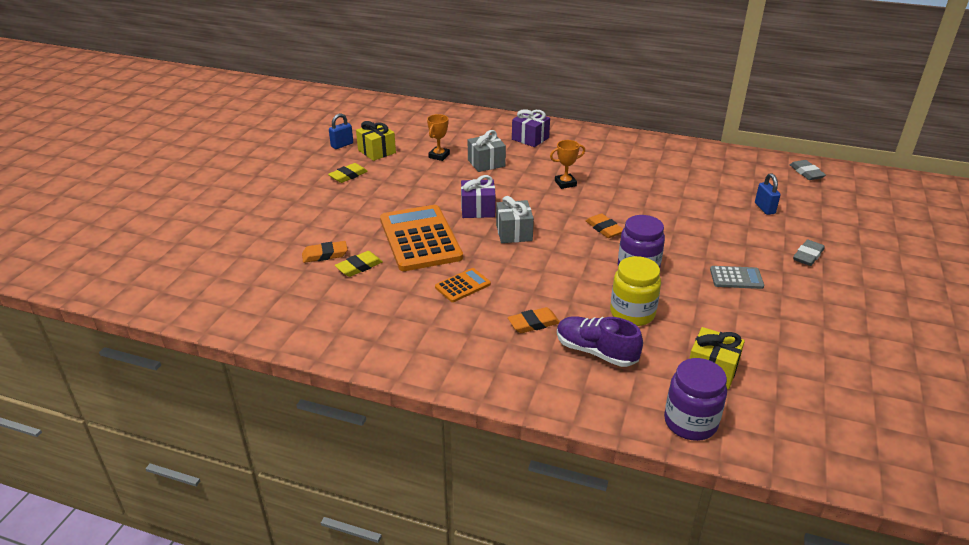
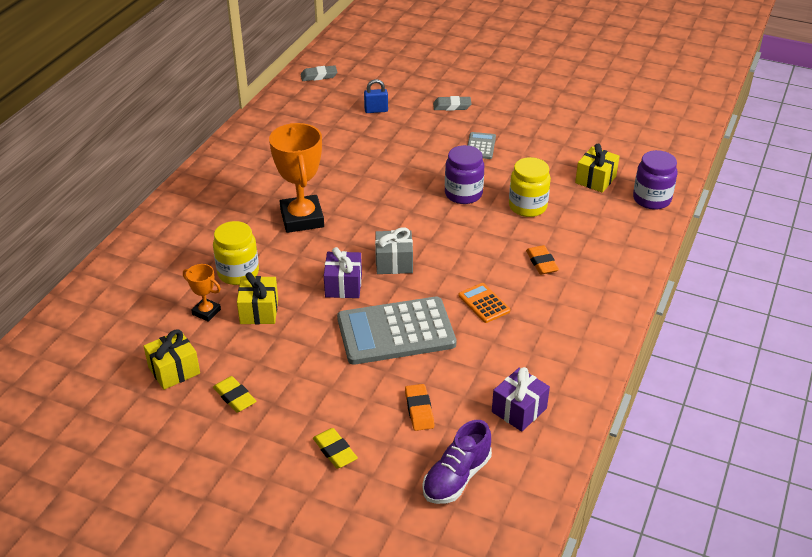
camera: 85 degrees left, 5 degrees up
(342, 145) = (141, 407): blue padlock -> none
(359, 267) = (445, 380): yellow eraser -> yellow eraser (335, 451)
(420, 238) = (396, 331): orange calculator -> grey calculator
(441, 176) = (259, 311): none -> yellow gift
(486, 163) = (238, 273): grey gift -> yellow jar
(530, 138) = (187, 233): purple gift -> purple gift (519, 410)
(565, 183) = (302, 218): orange trophy -> orange trophy, size x2.05
(596, 351) = (577, 232): purple shoe -> purple shoe (456, 477)
(604, 229) = (395, 204): orange eraser -> none
(808, 256) = (452, 106): grey eraser -> grey eraser turned 45 degrees counterclockwise

